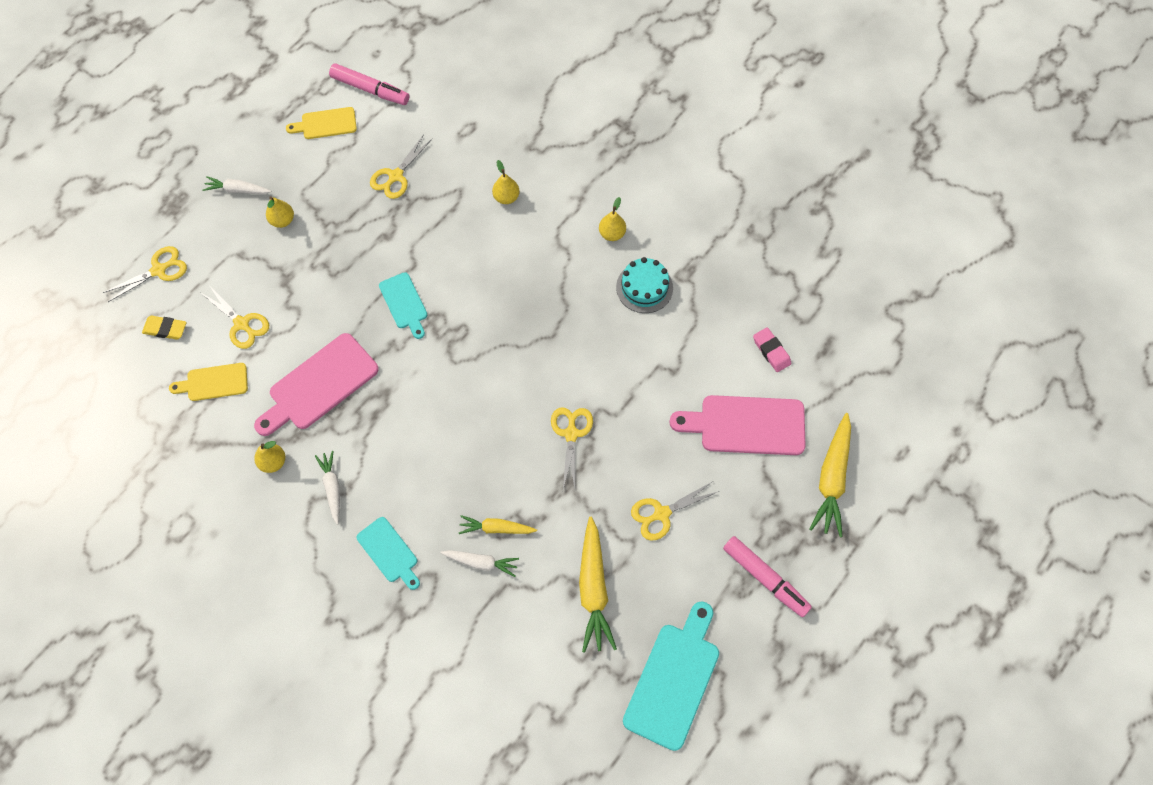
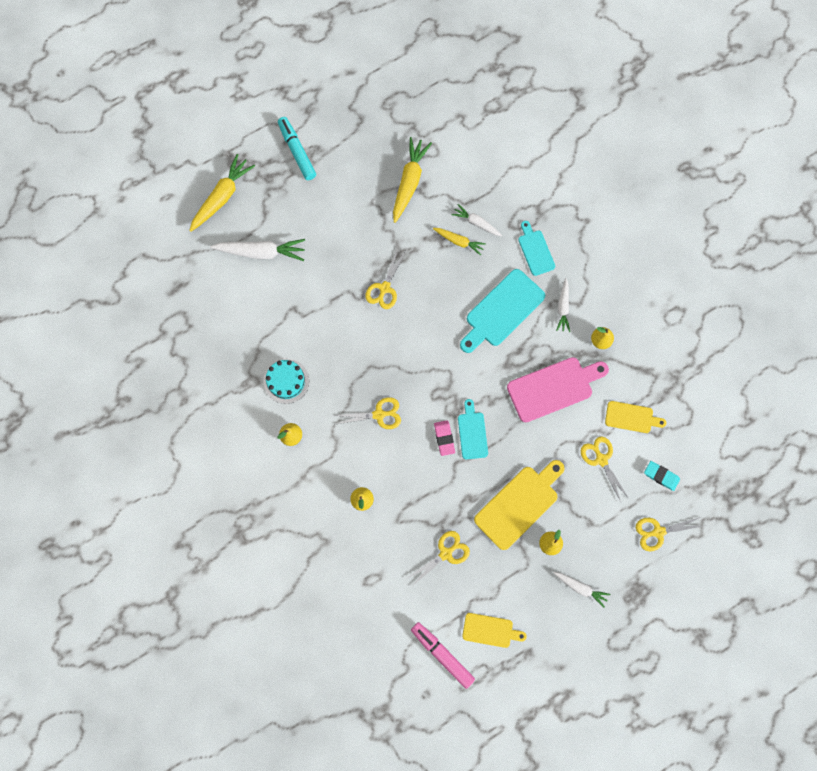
camera: 160 degrees left, 10 degrees up
(165, 329) = (661, 476): yellow eraser -> turquoise eraser
(327, 248) = (519, 504): none -> yellow cutting board
(661, 513) = (345, 213): yellow scissors -> yellow scissors (379, 414)
(674, 679) = (381, 114): turquoise cutting board -> turquoise cutting board (502, 311)
(746, 425) = (261, 252): pink cutting board -> white carrot
(765, 578) = (297, 151): pink marker -> turquoise marker
(771, 351) = (217, 298): pink eraser -> pink eraser (444, 438)

